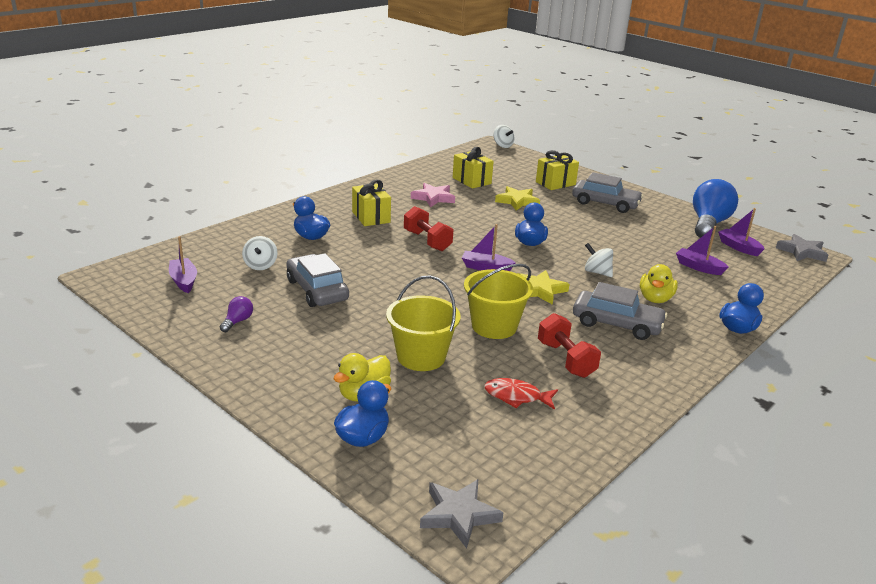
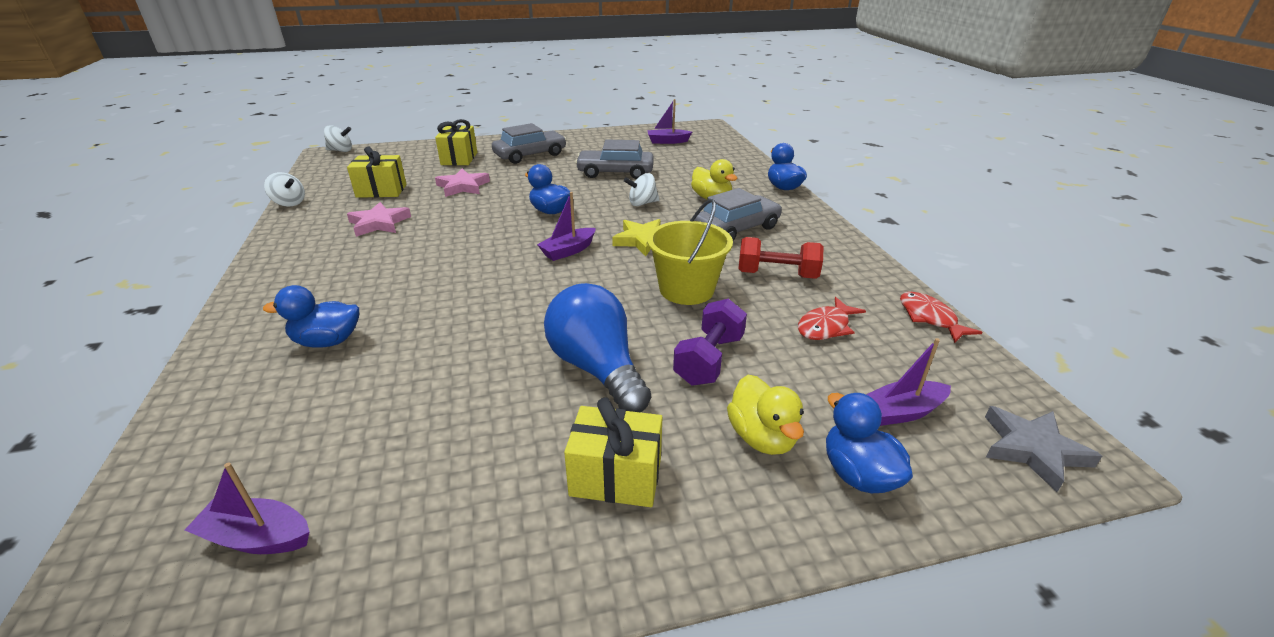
camera: 55 degrees left, 5 degrees up
(237, 321) = (470, 506): purple light bulb -> none
(260, 265) = (337, 419): white spinning top -> white spinning top (289, 203)
(317, 290) = (474, 387): grey car -> grey car (615, 172)
(371, 217) = (354, 277): yellow gift -> yellow gift (616, 477)
(421, 357) = (709, 359): yellow bucket -> purple dumbbell
(427, 241) = (466, 262): red dumbbell -> none
(517, 201) = (463, 186): yellow star -> pink star
(592, 447) = (929, 318): none -> red fish
(698, 267) = (680, 165): purple boat -> purple boat (902, 412)
(708, 224) = (620, 136): blue light bulb -> blue light bulb (597, 368)
(802, 252) = (697, 127): grey star -> none

